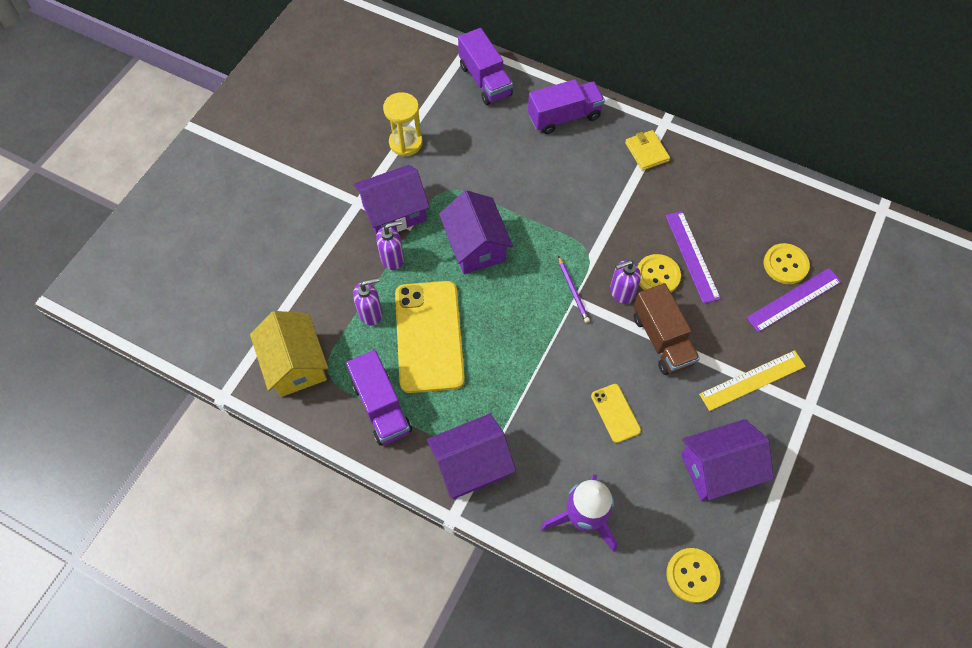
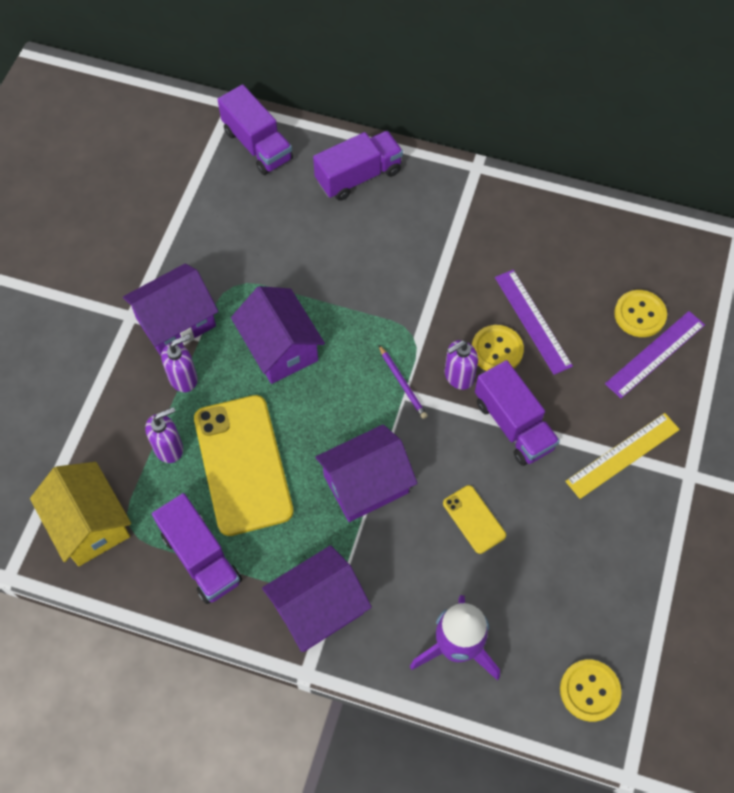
camera: 10 degrees left, 0 degrees up
(406, 143) = (175, 235): yellow hourglass -> none
(646, 152) = (461, 205): yellow wallet -> none
(662, 339) = (513, 425): brown truck -> purple truck
(718, 468) = (600, 563): purple house -> purple house (366, 484)

